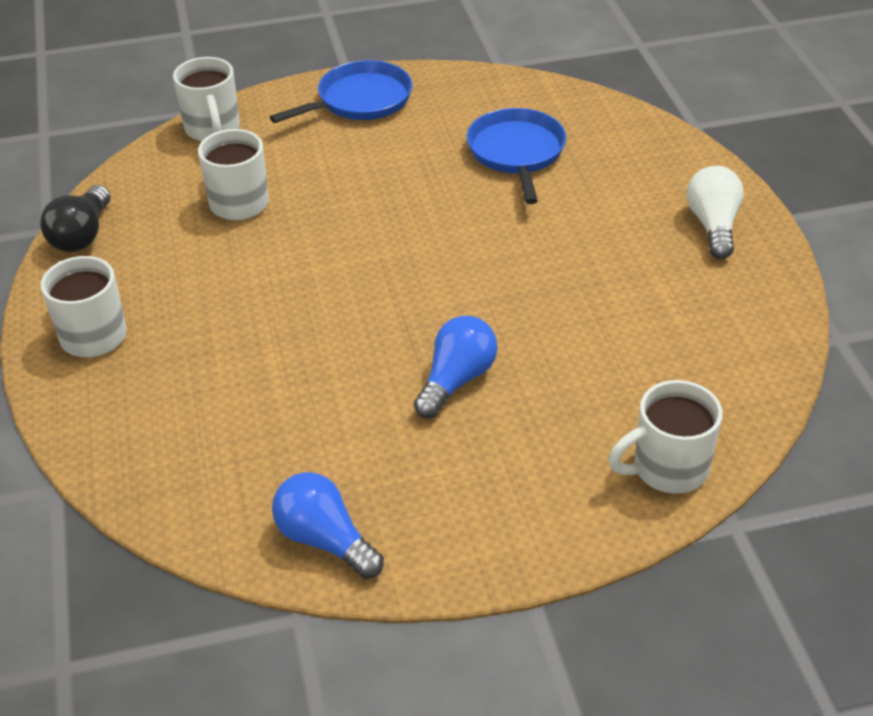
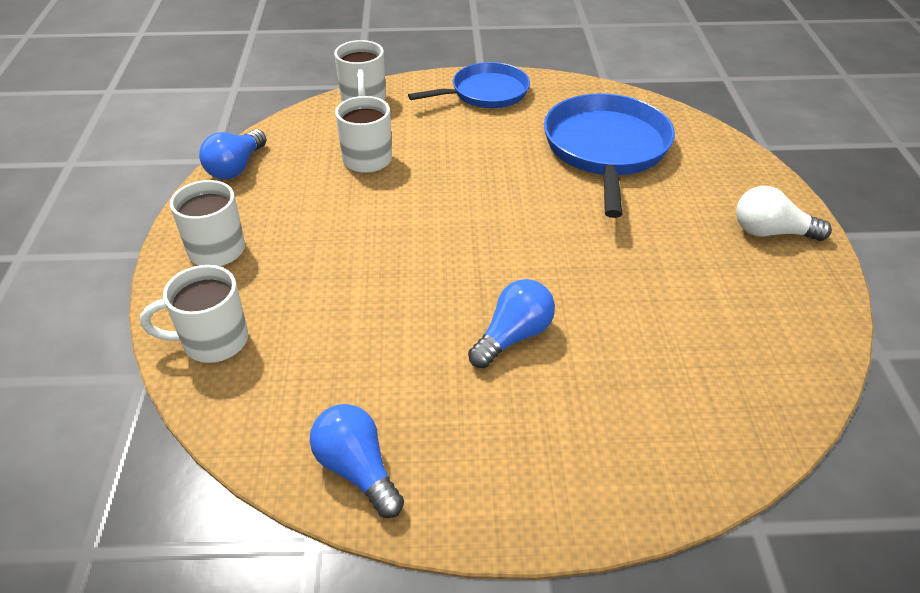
camera: 10 degrees right, 0 degrees up
(82, 235) = (236, 167): black light bulb -> blue light bulb
(516, 152) = (606, 149): blue pan -> blue pan, size x1.53
(667, 469) = (697, 456): white mug -> white mug (212, 341)
(713, 225) = (771, 232): white light bulb -> white light bulb turned 90 degrees counterclockwise

